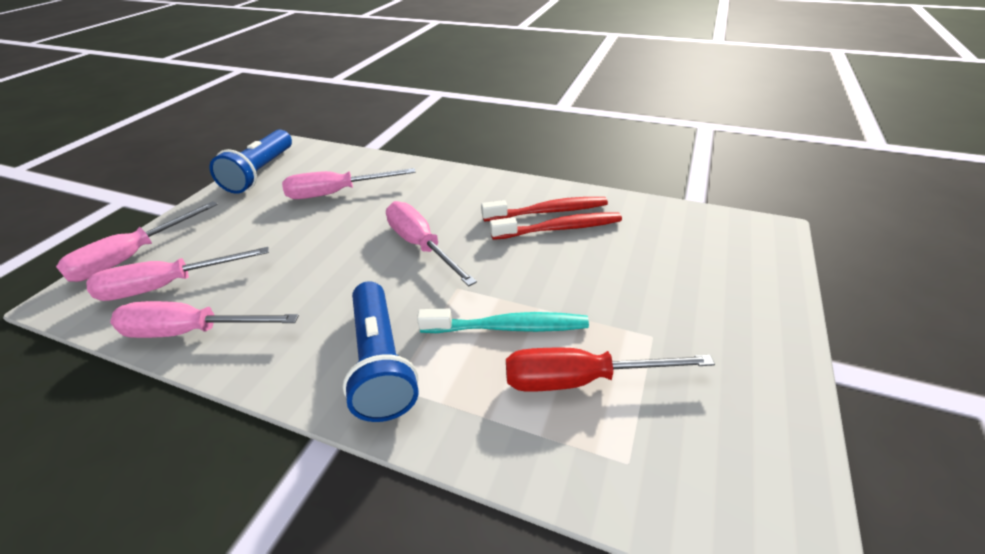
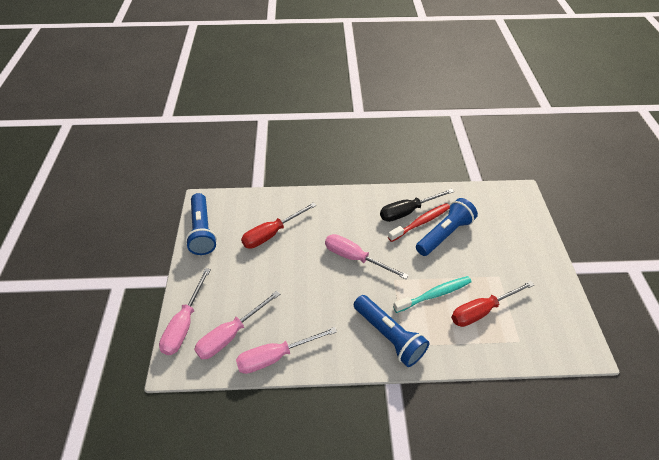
camera: 25 degrees left, 10 degrees up
(336, 193) = (271, 234): pink screwdriver -> red screwdriver
(548, 211) = (407, 211): red toothbrush -> black screwdriver
(588, 252) = (444, 234): none -> blue flashlight

